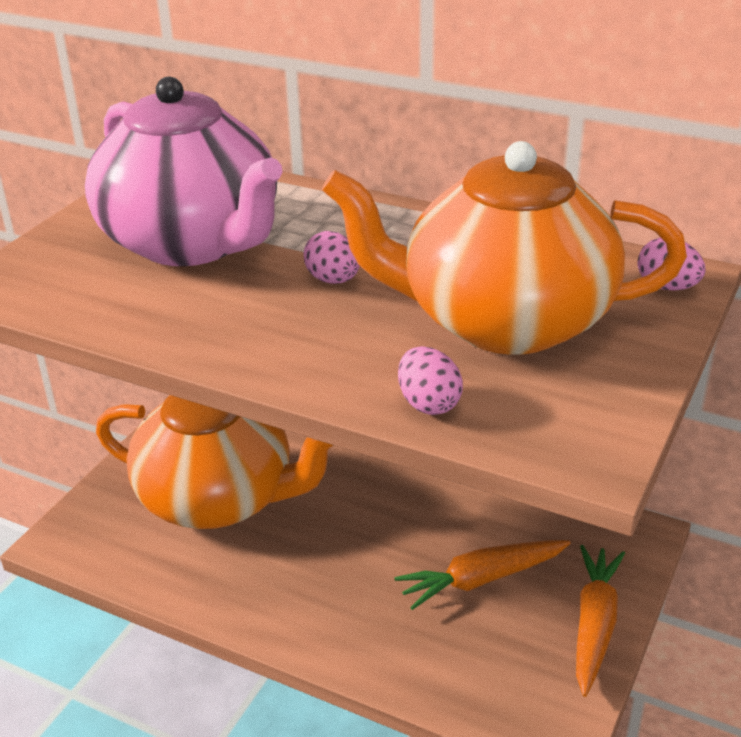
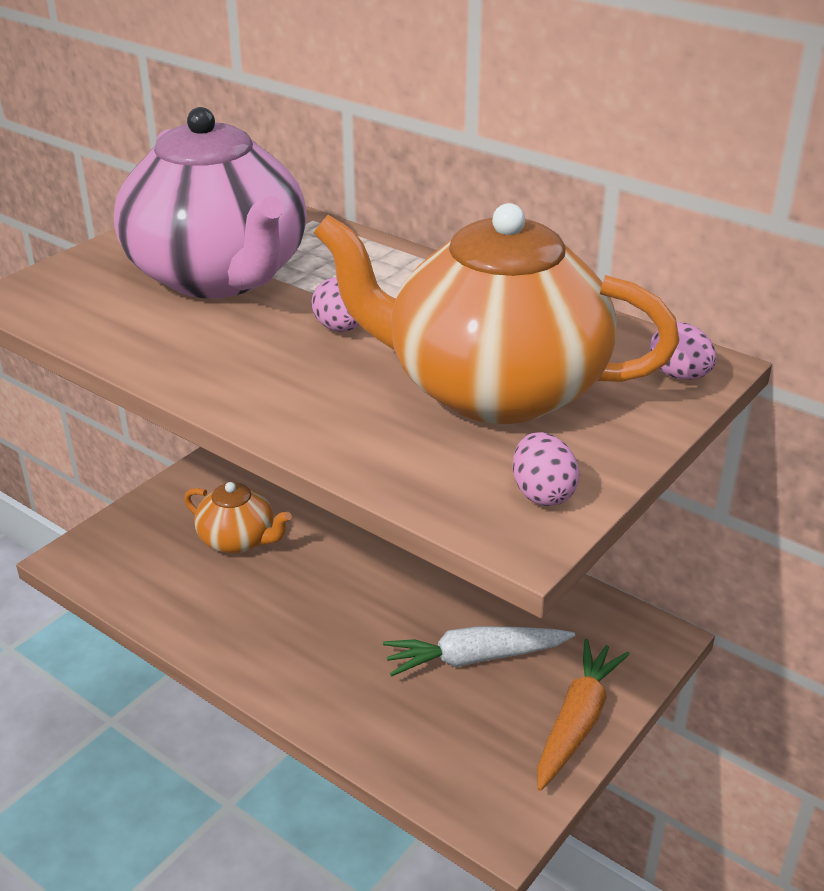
camera: 10 degrees right, 0 degrees up
(219, 499) = (238, 540): orange teapot -> orange teapot, size x0.49
(428, 404) = (382, 460): pink egg -> pink egg (542, 493)
(481, 580) = (475, 658): orange carrot -> white carrot

